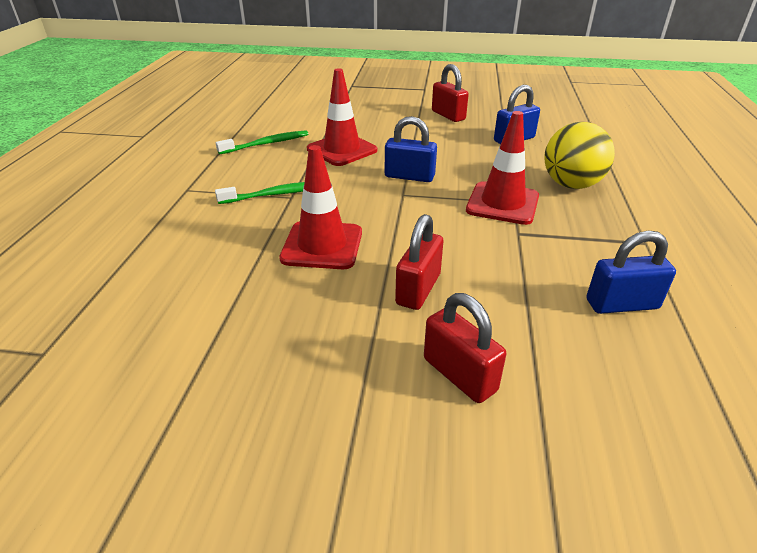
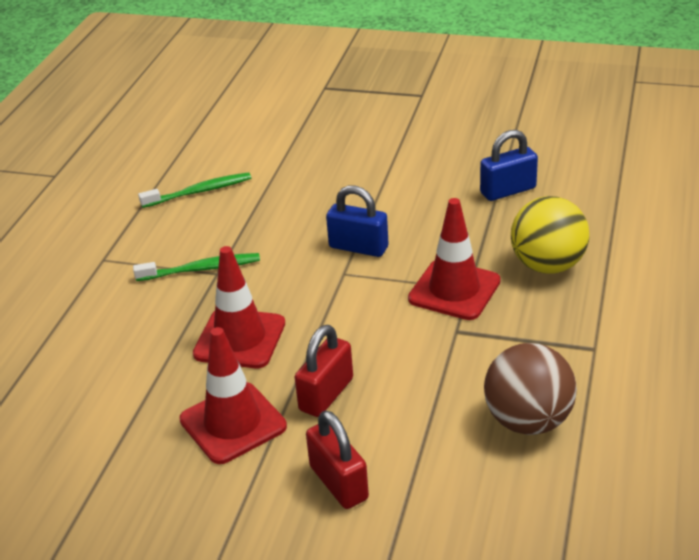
camera: 10 degrees right, 0 degrees up
(342, 150) = (288, 203): red traffic cone -> red traffic cone (233, 423)
(448, 115) = (437, 146): red padlock -> none
(622, 304) = (528, 421): blue padlock -> brown ball

